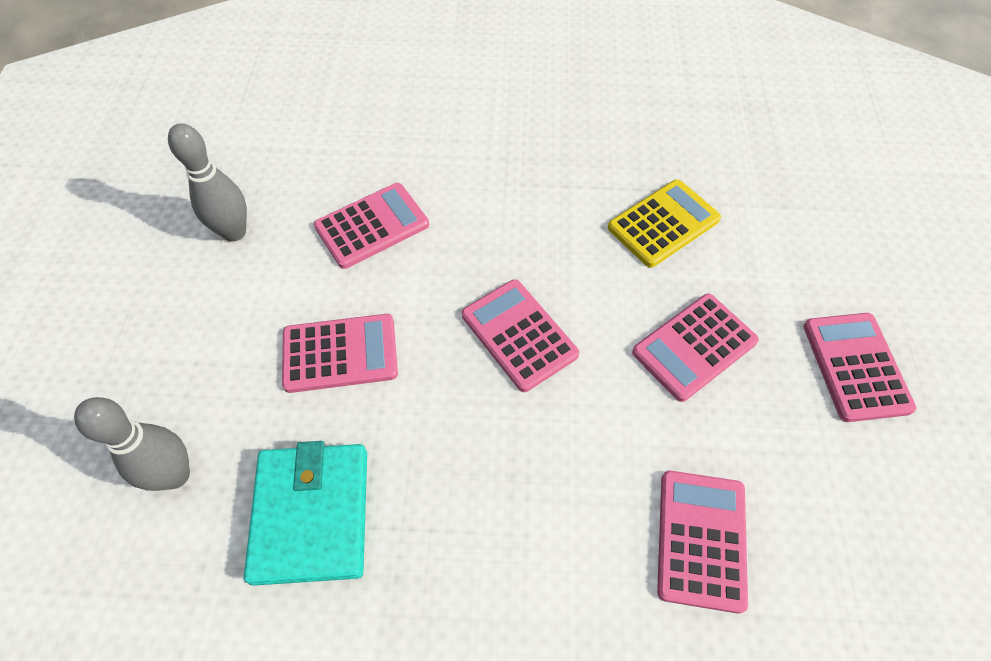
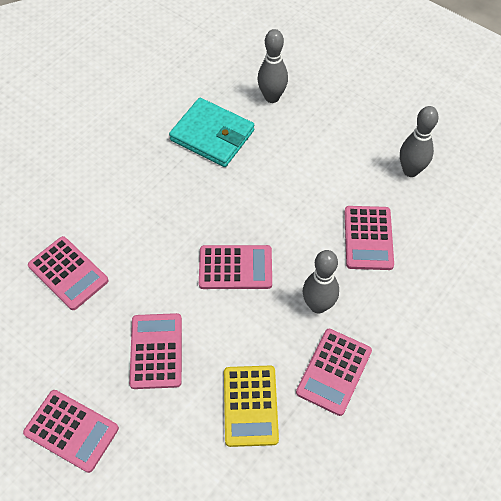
camera: 125 degrees right, 0 degrees up
(340, 353) = (288, 182): pink calculator -> pink calculator (334, 371)
(500, 227) = (318, 305): none -> grey bowling pin

